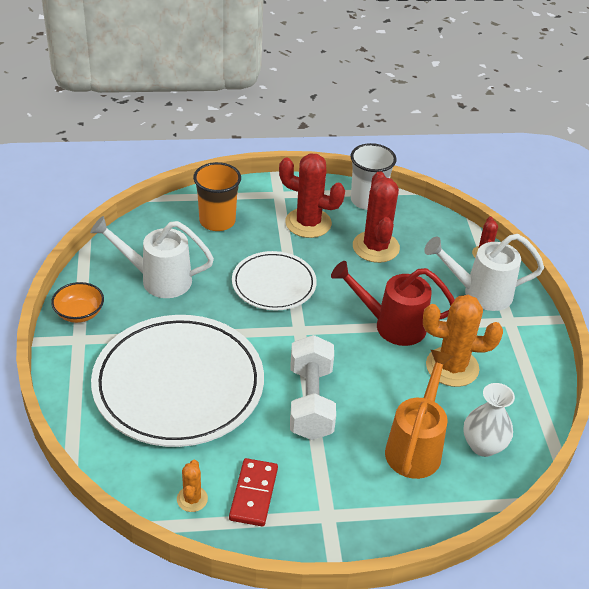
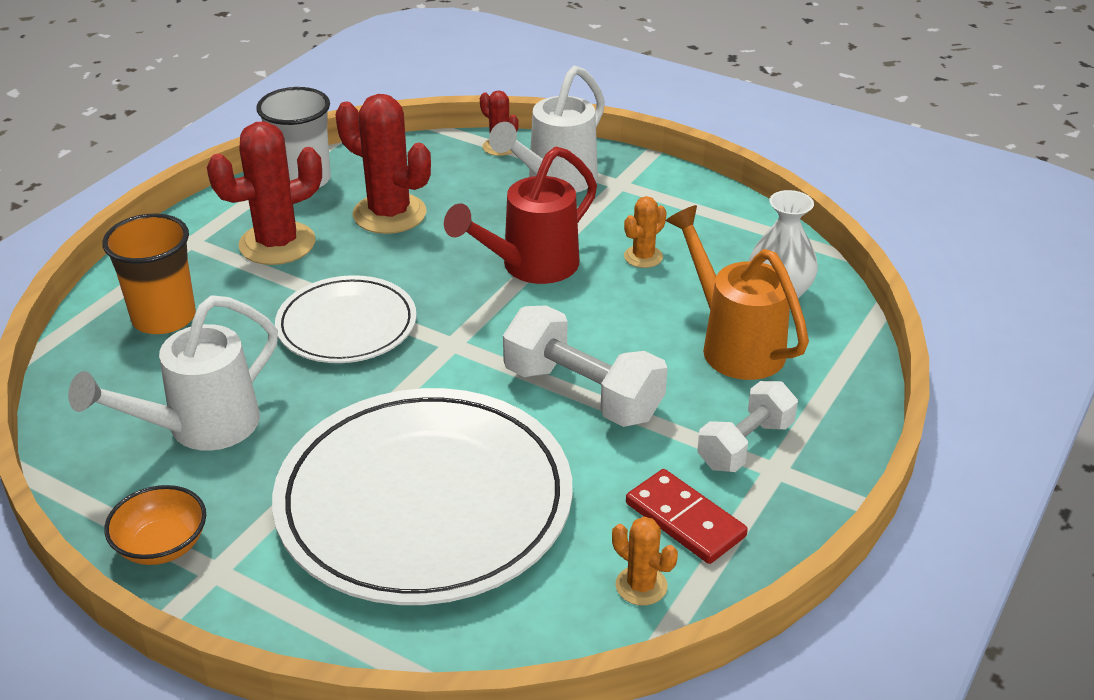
camera: 50 degrees left, 5 degrees down
(335, 492) = (745, 445): none -> white dumbbell
(452, 367) = (643, 257): orange cactus -> orange cactus, size x0.51

